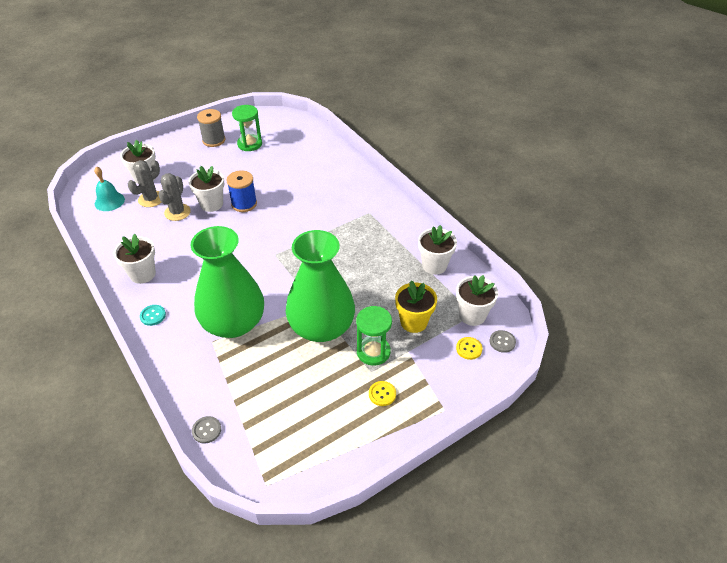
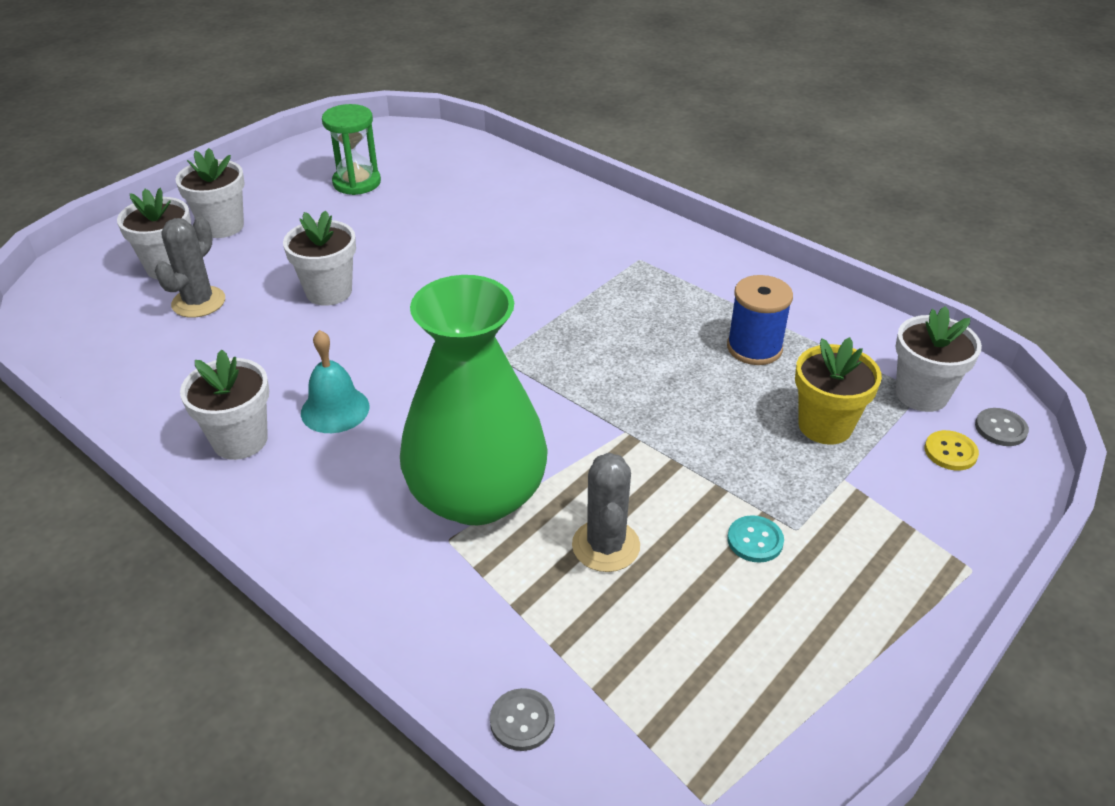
camera: 15 degrees left, 5 degrees down
(109, 201) = (110, 319): turquoise bell -> turquoise bell (335, 409)
(153, 316) = (297, 515): turquoise button -> turquoise button (755, 540)
(177, 212) = (265, 316): grey cactus -> grey cactus (606, 546)
(214, 140) = (283, 186): grey spool -> none
(244, 204) = (394, 281): blue spool -> blue spool (754, 348)
(321, 327) = (657, 468): green vase -> none
(373, 352) = (780, 493): green hourglass -> none
(382, 394) = (841, 566): yellow button -> none
(434, 265) = (805, 325): white flower pot -> white flower pot (222, 226)

